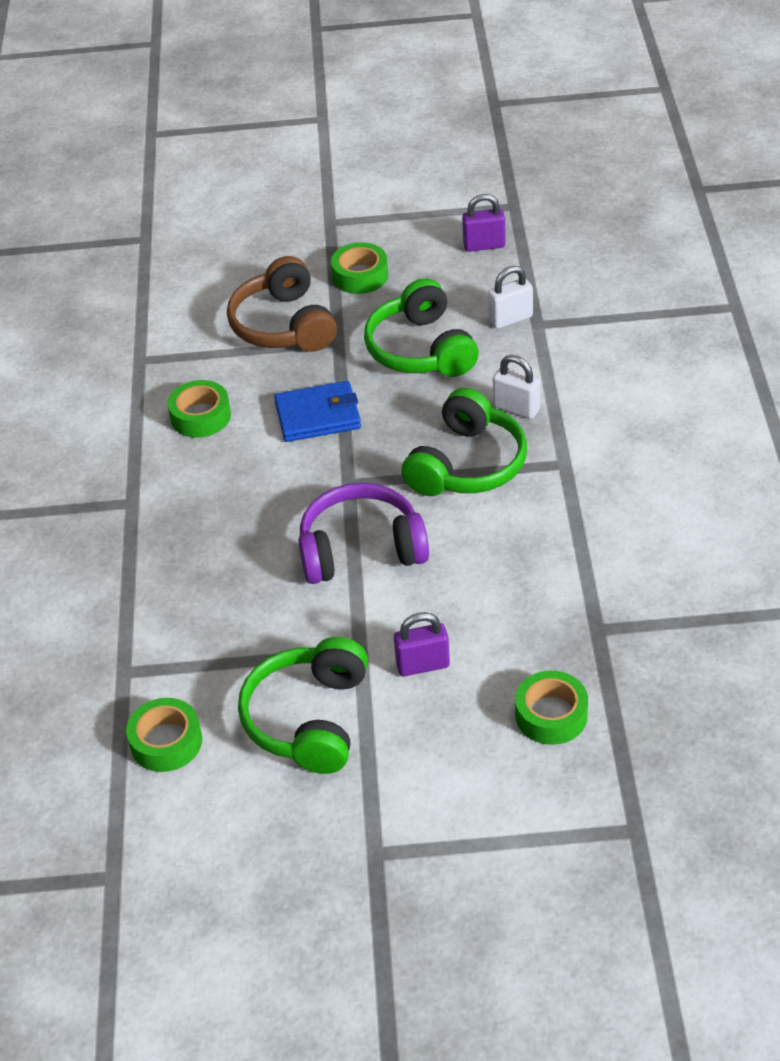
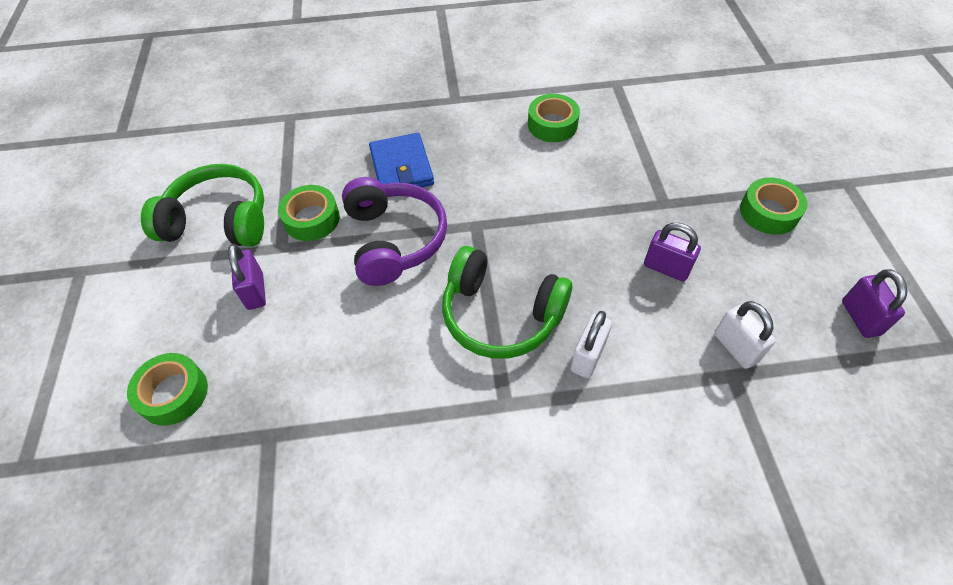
camera: 85 degrees right, 10 degrees up
(166, 742) = (220, 145): green tape -> green tape (312, 219)
(283, 325) = (679, 163): brown headphones -> none
(318, 416) = (560, 197): blue wallet -> blue wallet (401, 167)
(421, 349) = (666, 268): green headphones -> purple padlock

